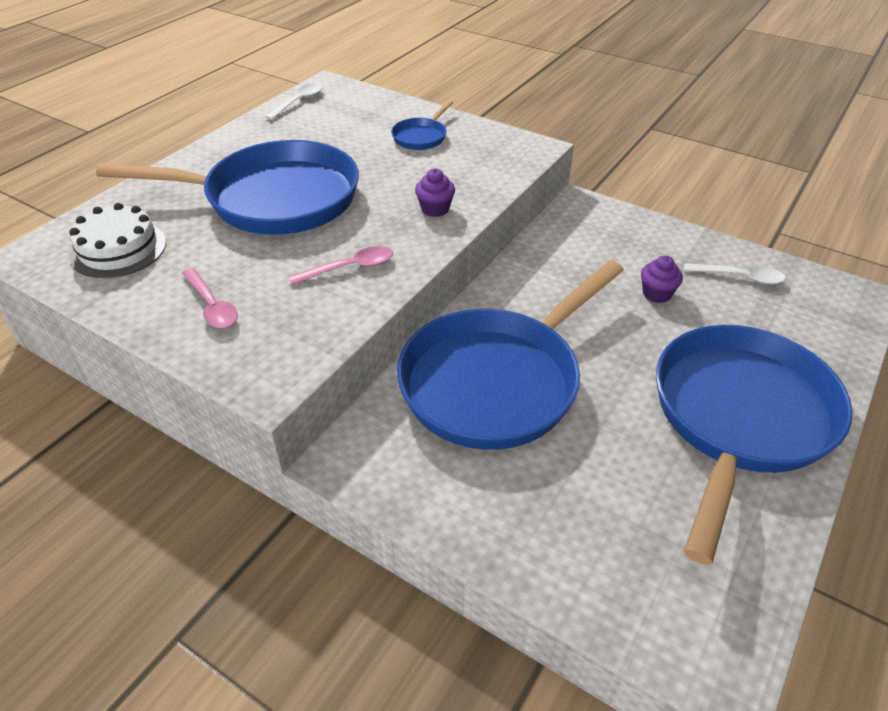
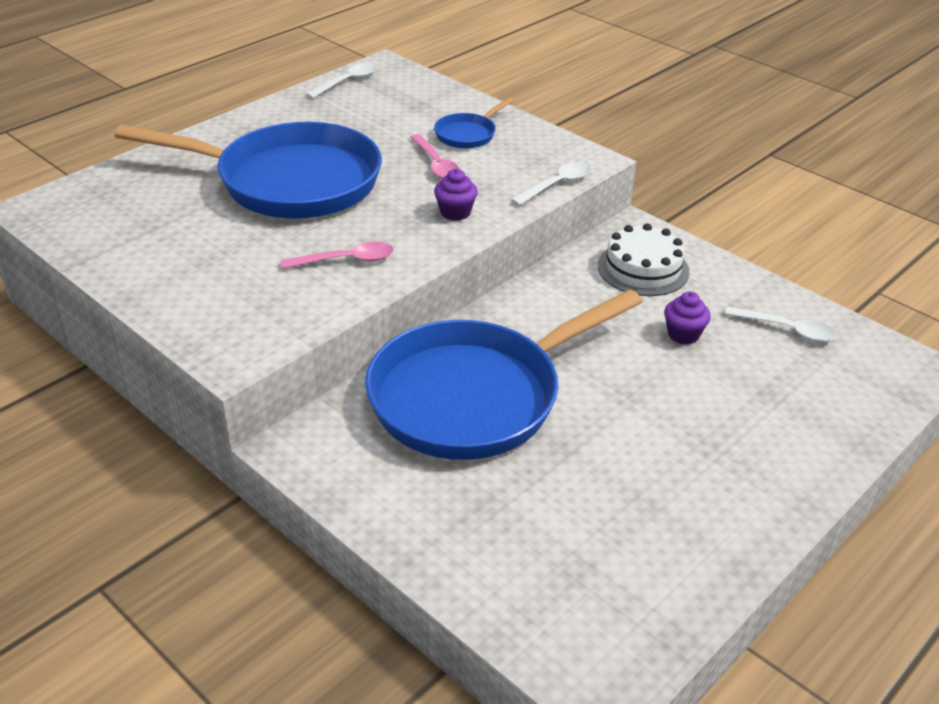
camera: 10 degrees right, 5 degrees down
(118, 249) = (121, 213): white cake -> white cake (643, 269)
(212, 306) = (198, 279): pink spoon -> pink spoon (436, 164)
(515, 173) = (557, 185): none -> white spoon
(739, 418) = (721, 470): blue pan -> none

